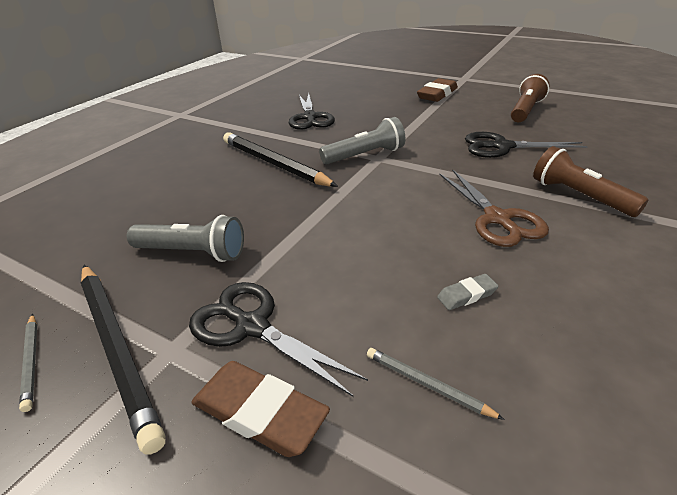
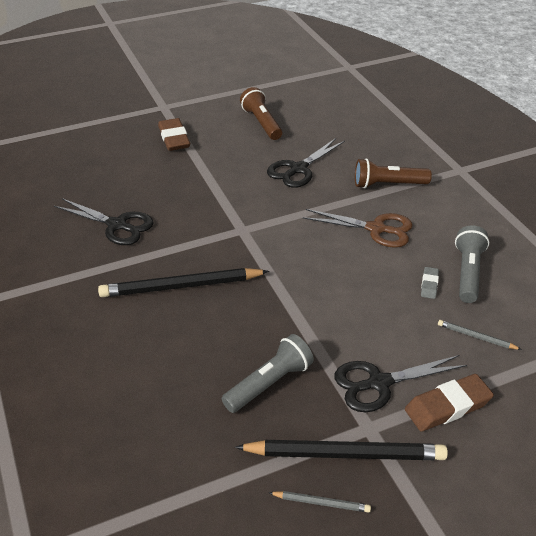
camera: 55 degrees left, 5 degrees up
(365, 155) = (230, 234): grey flashlight -> grey flashlight (468, 273)
(427, 384) = (476, 337): grey pencil -> grey pencil turned 45 degrees clockwise

